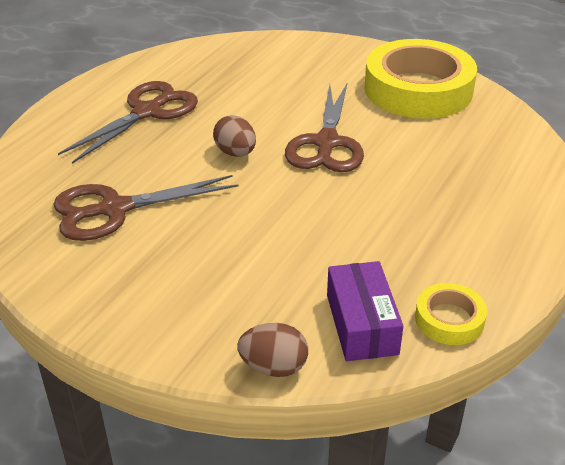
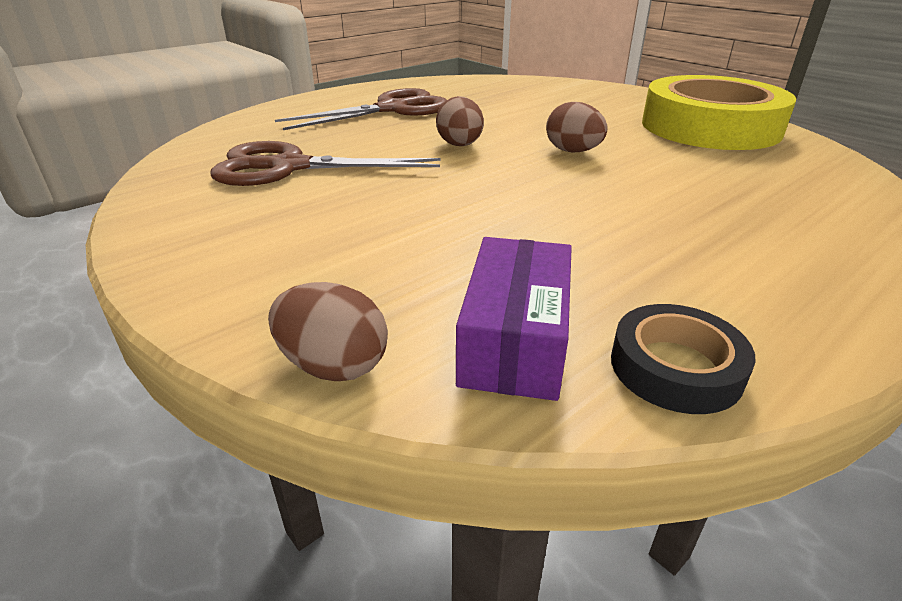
camera: 20 degrees right, 5 degrees down
(326, 143) = (573, 151): brown scissors -> brown egg
(449, 319) = (675, 367): yellow tape -> black tape

